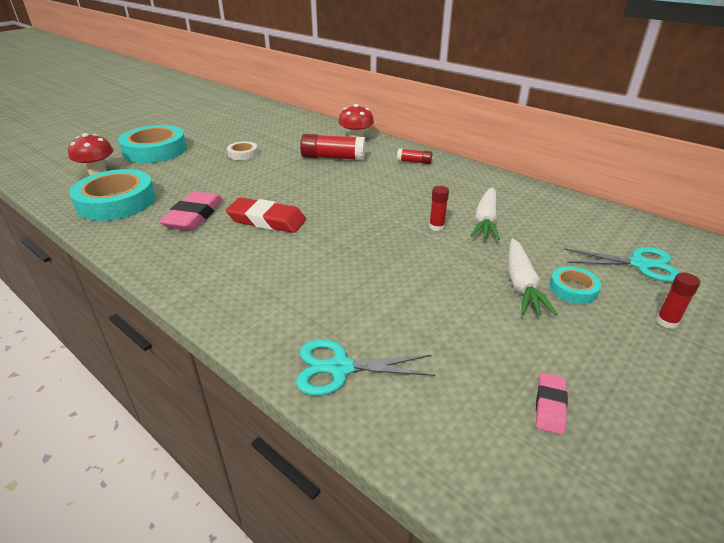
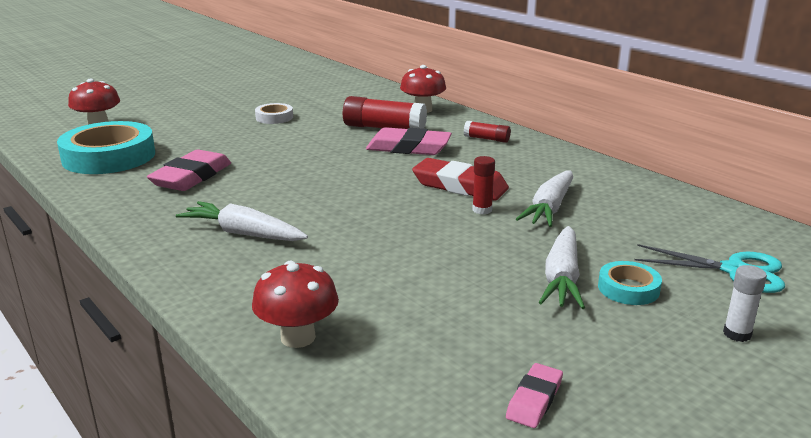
camera: 10 degrees right, 10 degrees down
(155, 150) = (172, 107): turquoise tape -> none
(257, 268) = (243, 233): none -> white carrot
(266, 220) = (274, 187): red eraser -> red eraser (459, 186)
(340, 368) = (298, 337): turquoise scissors -> red mushroom
(358, 174) = (408, 148): none -> pink eraser
(666, 322) = (737, 334): red glue stick -> white glue stick

